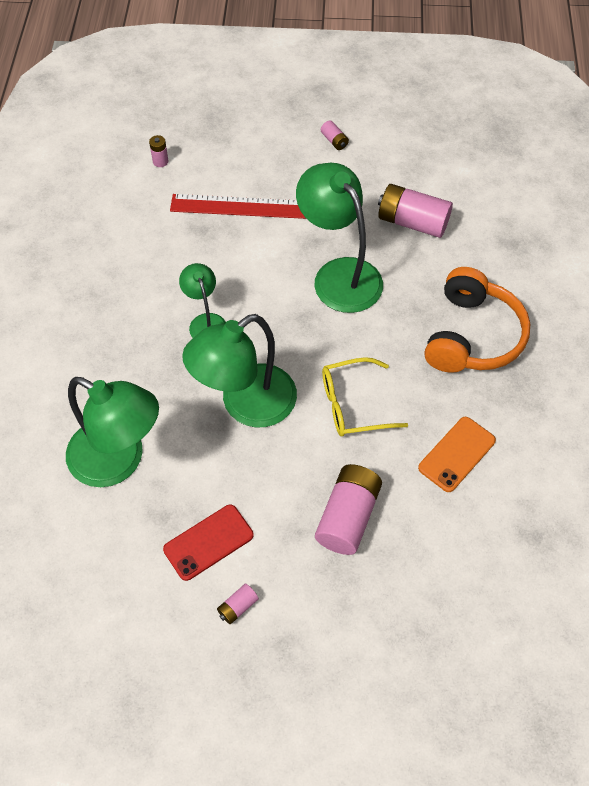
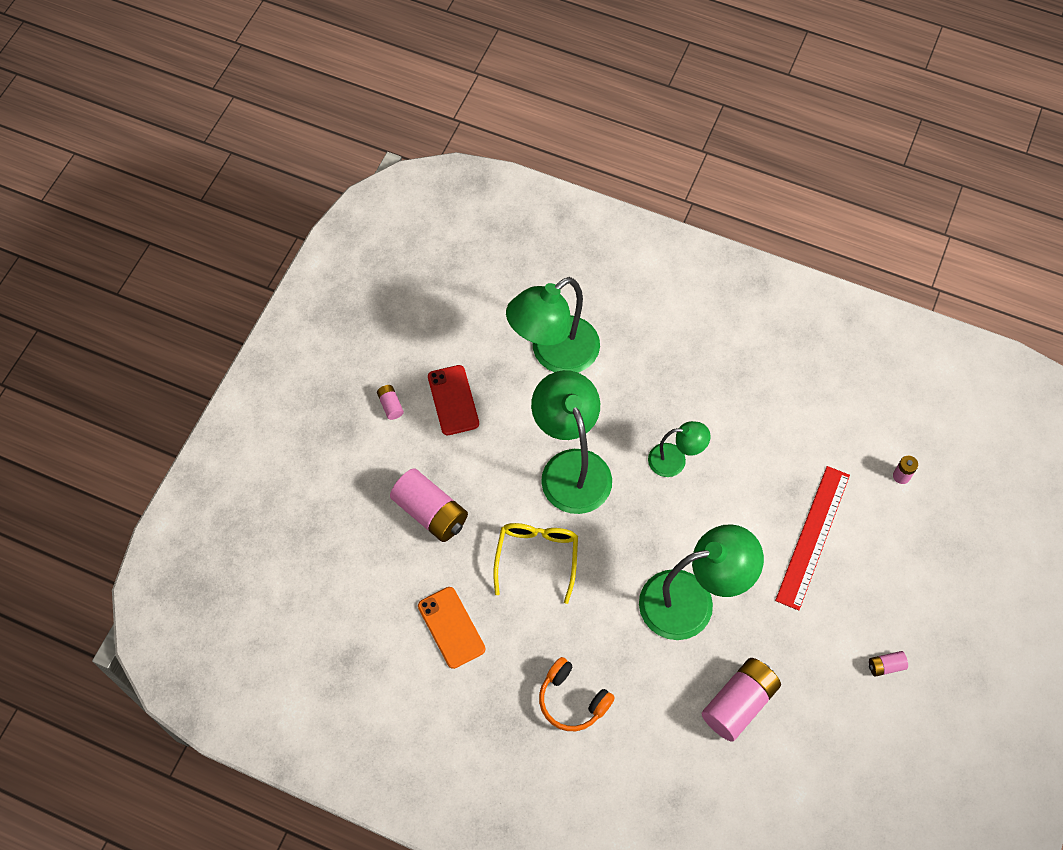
camera: 110 degrees right, 5 degrees up
(472, 336) = (572, 700): orange headphones -> orange headphones, size x0.61

